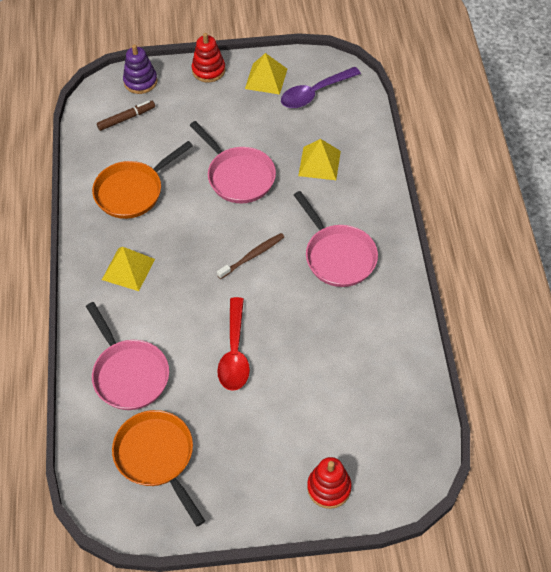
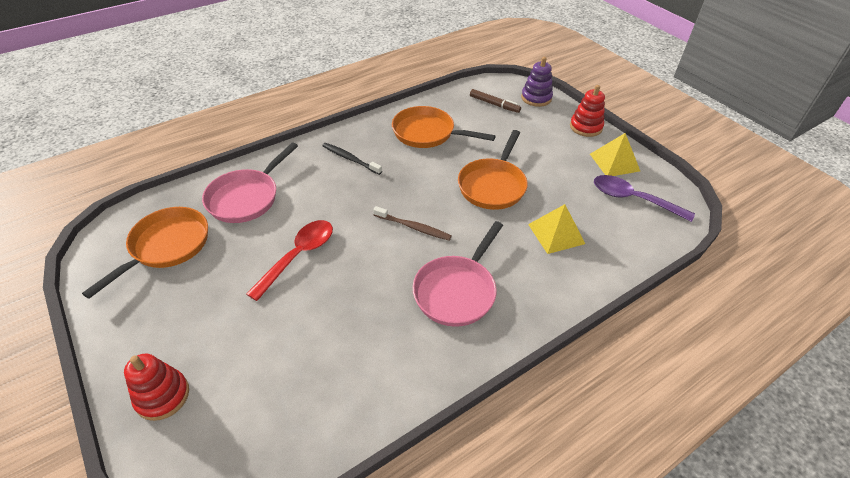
camera: 60 degrees right, 10 degrees down
(128, 269) = (350, 159): yellow pyramid -> black toothbrush
(234, 353) = (298, 256): red spoon -> red spoon turned 150 degrees clockwise
(238, 176) = (493, 185): pink pan -> orange pan

